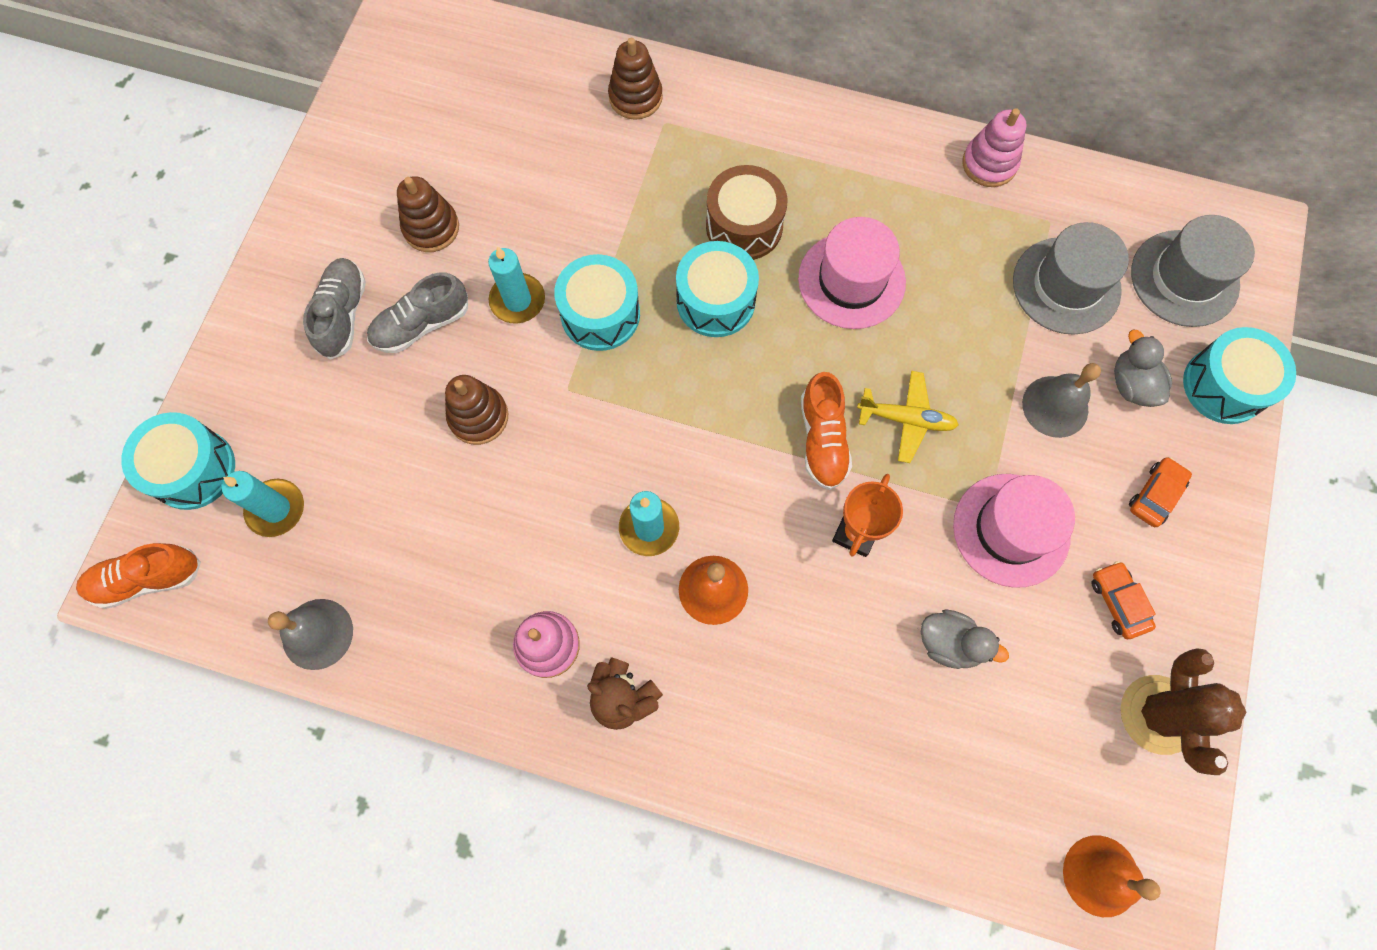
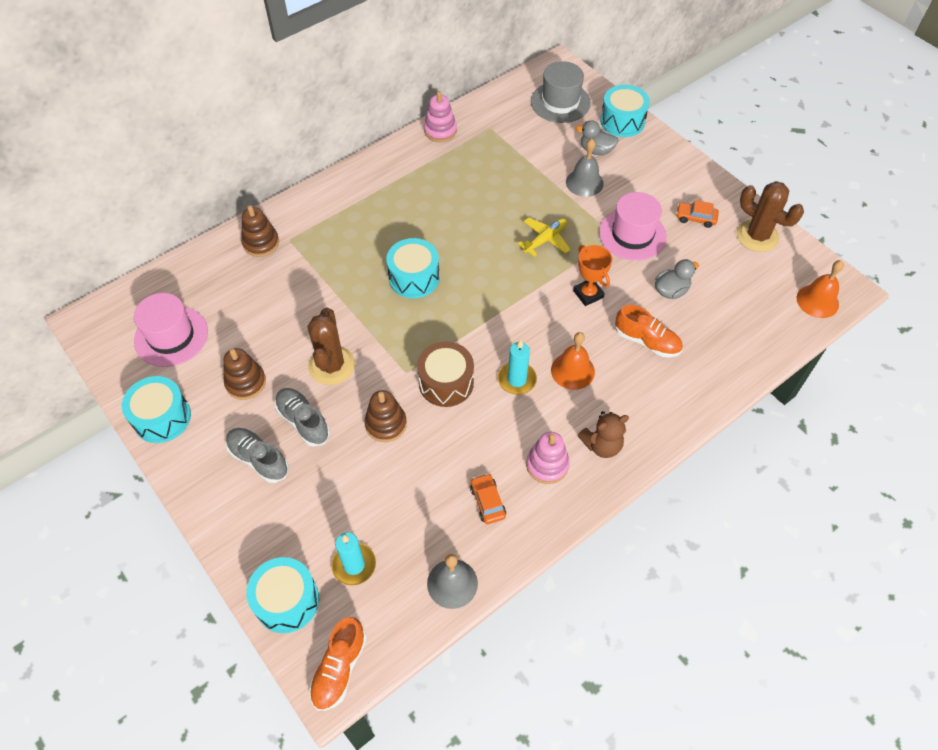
camera: 55 degrees left, 15 degrees down
(421, 325) = (303, 421): grey shoe -> grey shoe turned 135 degrees clockwise
(517, 300) = (331, 366): turquoise candle -> brown cactus
(600, 314) = (375, 332): turquoise drum -> turquoise drum (162, 418)
(744, 226) = (383, 242): brown drum -> brown drum (446, 383)
(822, 440) = (528, 278): orange shoe -> orange shoe (647, 341)
(851, 280) = (453, 217): pink hat -> pink hat (171, 336)
(1066, 286) = (528, 142): grey hat -> none
(1155, 495) = (655, 175): orange car -> orange car (487, 502)

